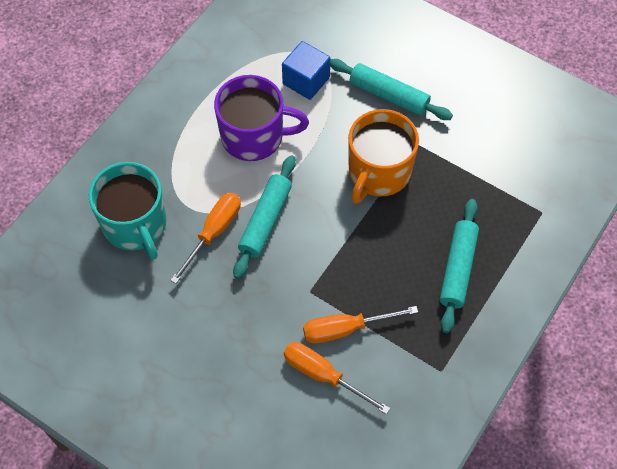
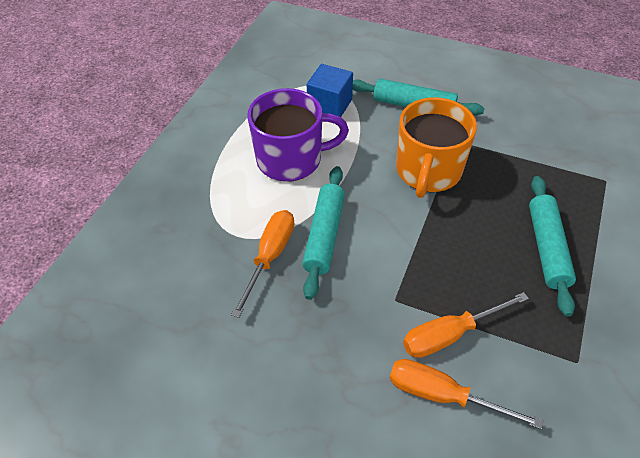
camera: 10 degrees left, 10 degrees down
(135, 225) = (179, 264): turquoise mug -> none

